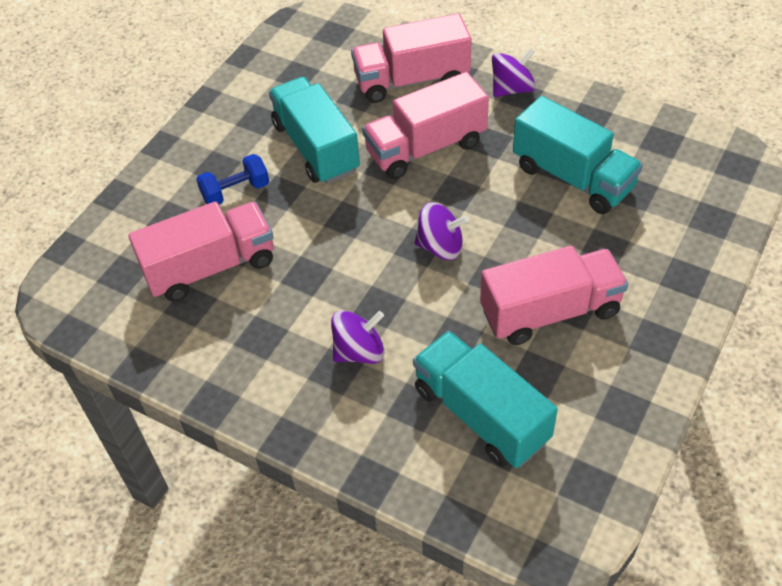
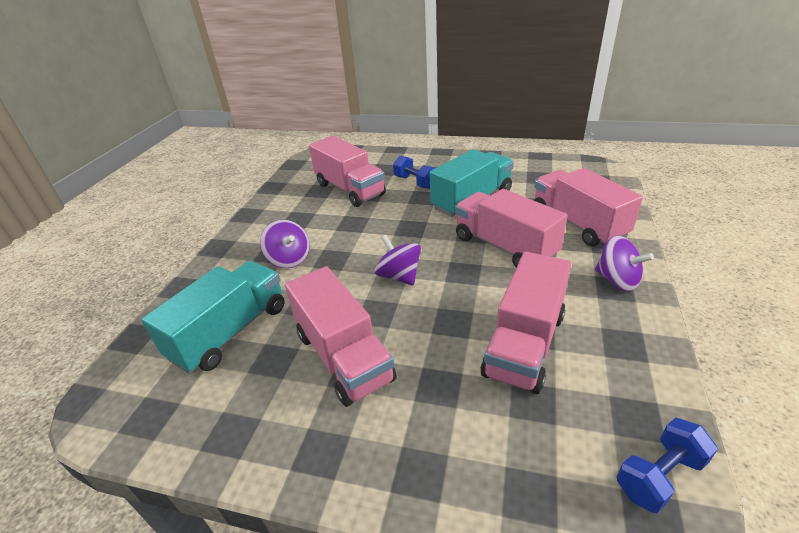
camera: 75 degrees right, 15 degrees down
(440, 246) = (399, 276): purple spinning top -> purple spinning top turned 150 degrees clockwise
(572, 177) = (524, 344): turquoise truck -> pink truck
(708, 150) = (659, 475): none -> blue dumbbell

